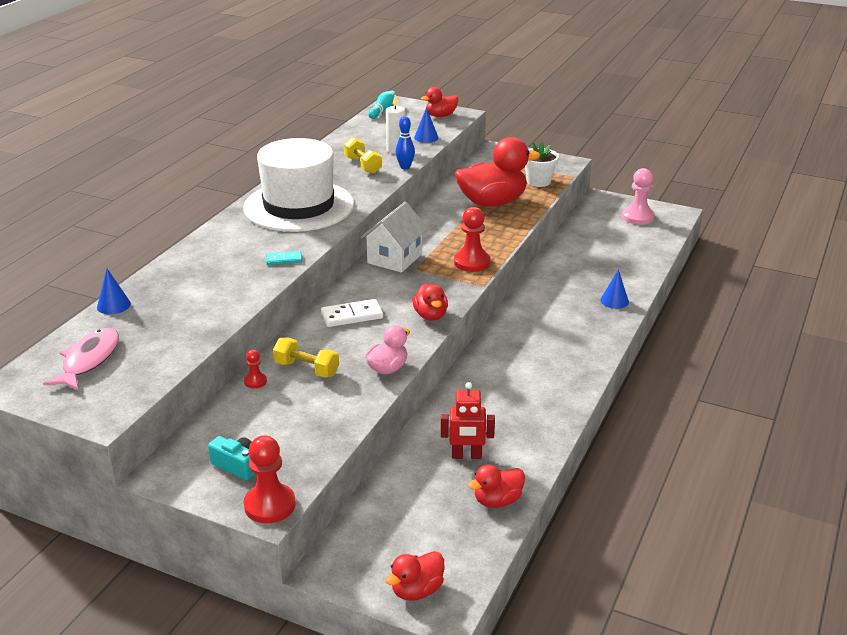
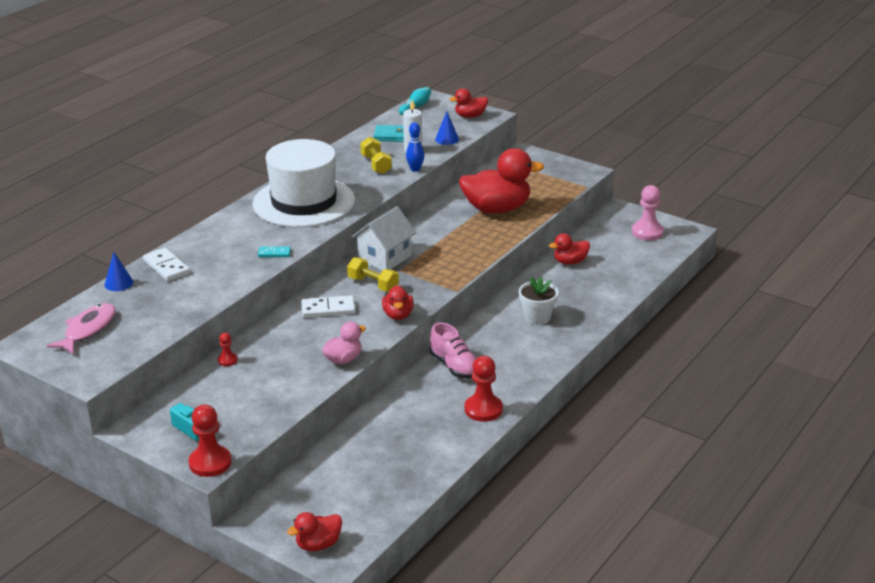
camera: 10 degrees right, 0 degrees up
(165, 283) = (166, 267): none -> white domino
(306, 369) = (274, 353): yellow dumbbell -> yellow dumbbell (373, 284)
(368, 138) = (391, 135): none -> turquoise wallet
(466, 456) = (397, 442): red robot -> none
(472, 262) = (454, 267): red pawn -> red pawn (483, 409)
(497, 501) = (410, 482): red duck -> red duck (570, 262)
(498, 366) = (454, 367): none -> pink shoe
(538, 181) = (550, 190): white flower pot -> white flower pot (537, 317)
(614, 301) = (587, 315): blue cone -> none

